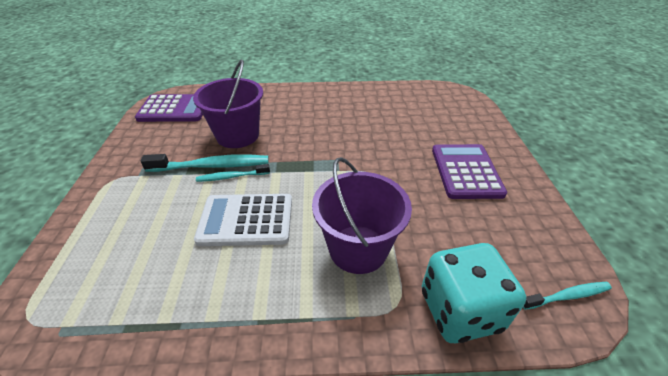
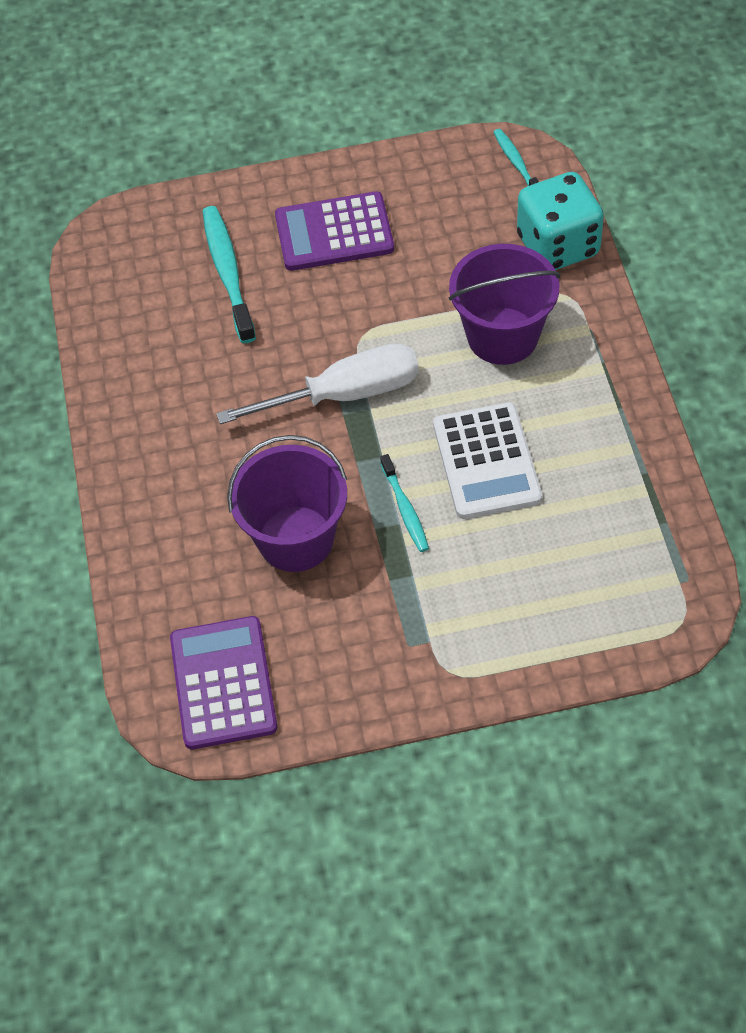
camera: 95 degrees left, 15 degrees up
(212, 166) = (385, 546): turquoise toothbrush -> turquoise toothbrush (228, 273)
(328, 161) = (344, 394): none -> white screwdriver

